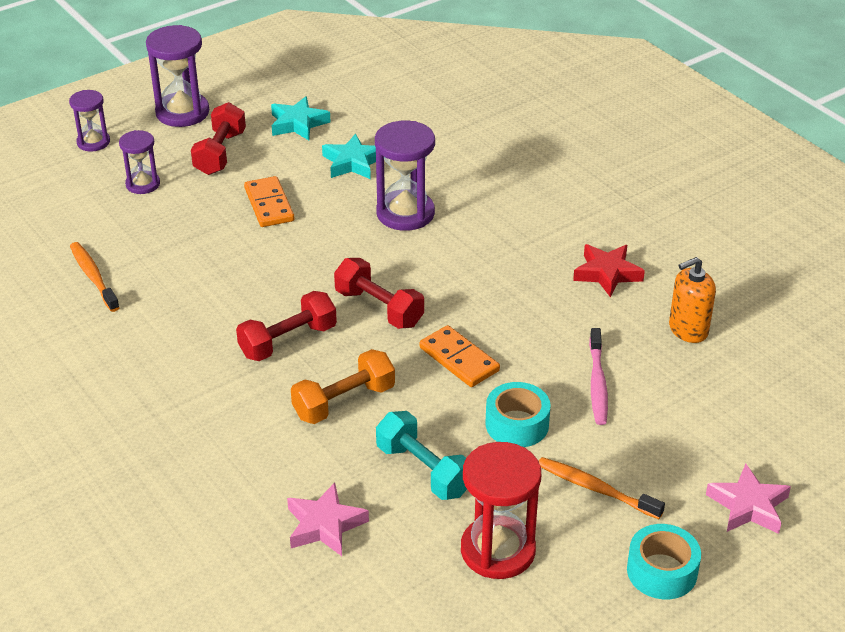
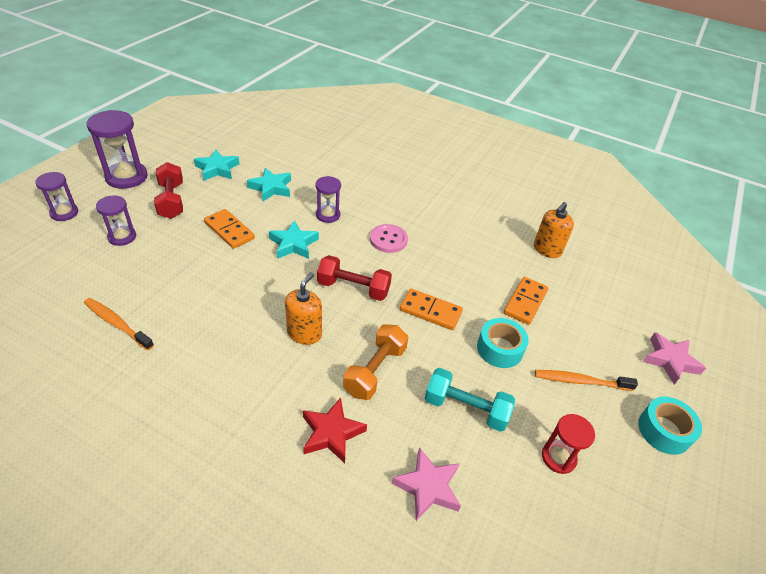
camera: 30 degrees left, 5 degrees up
(288, 341) = (304, 333): red dumbbell -> orange soap dispenser
(338, 239) = (293, 244): none -> turquoise star
(405, 213) = (328, 215): purple hourglass -> purple hourglass, size x0.60
(465, 262) = (388, 239): none -> pink button
(498, 550) = (558, 457): red hourglass -> red hourglass, size x0.60
(597, 383) = (525, 302): pink toothbrush -> orange domino
(607, 273) = (476, 225): red star -> red star (331, 433)

